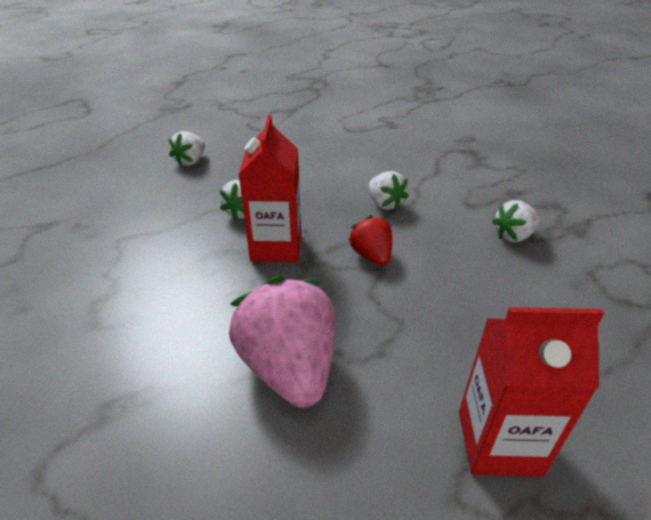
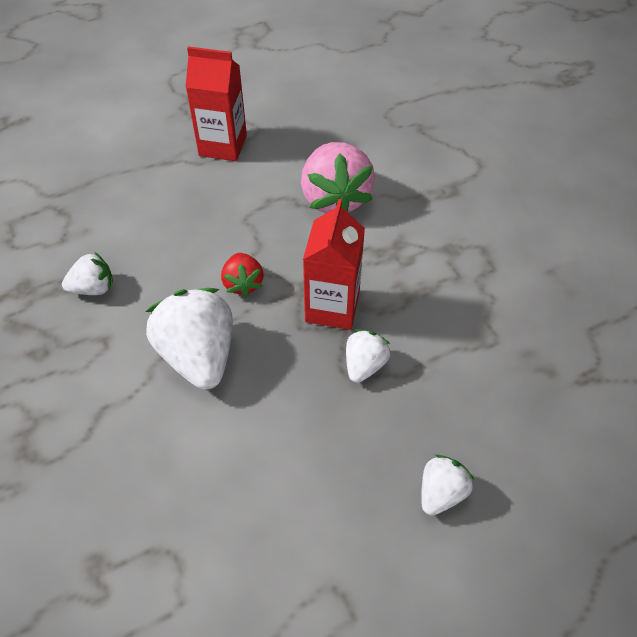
camera: 170 degrees left, 15 degrees up
(385, 203) = (198, 355): white strawberry -> white strawberry, size x1.88

